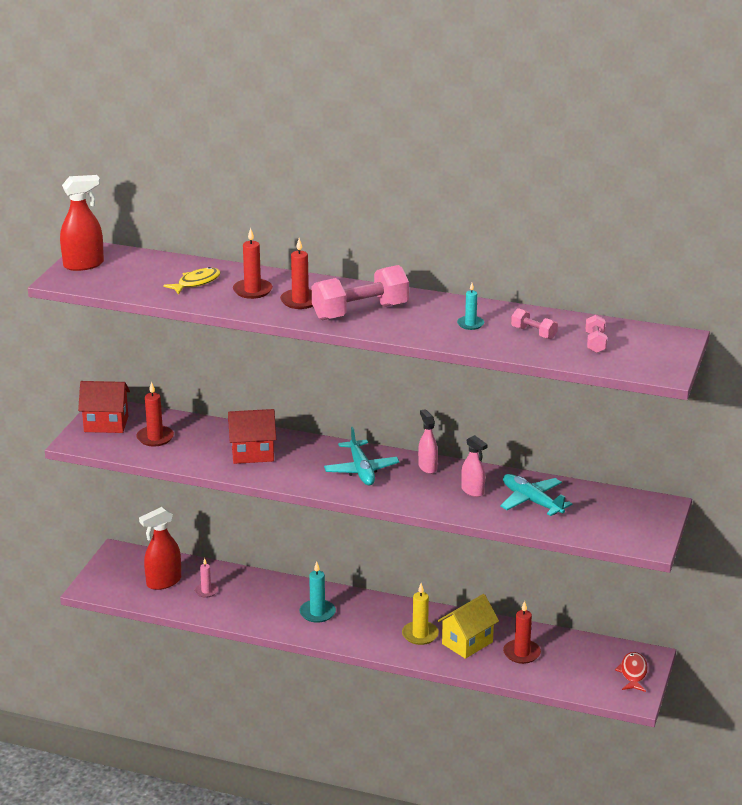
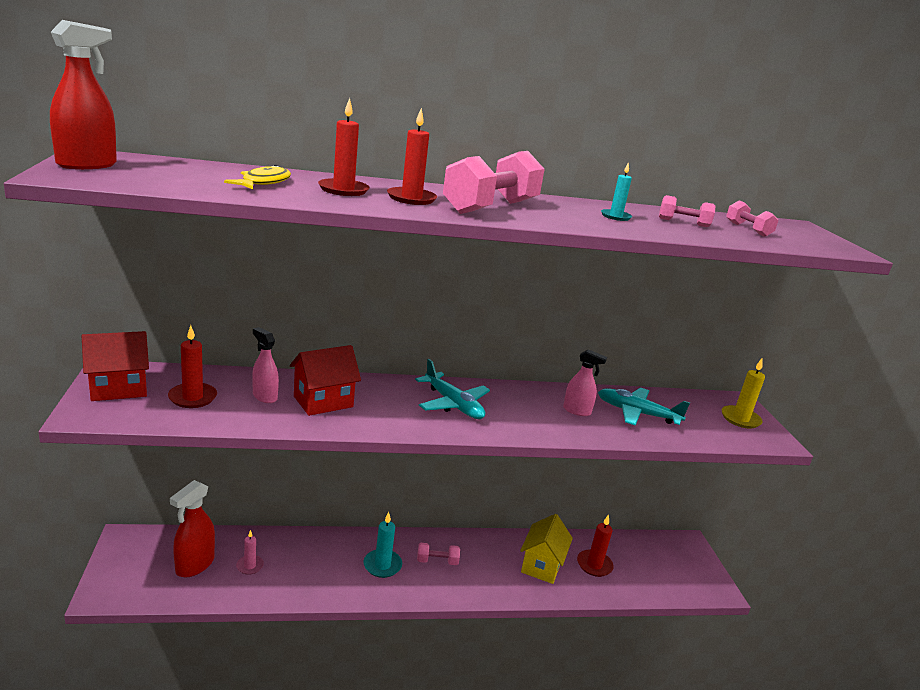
camera: 30 degrees left, 5 degrees down
(369, 619) = (437, 561): none -> pink dumbbell
(420, 635) = (494, 567): yellow candle -> yellow candle (740, 419)
(427, 467) = (513, 393): pink spray bottle -> pink spray bottle (264, 396)
(633, 673) = (693, 562): red fish -> none

